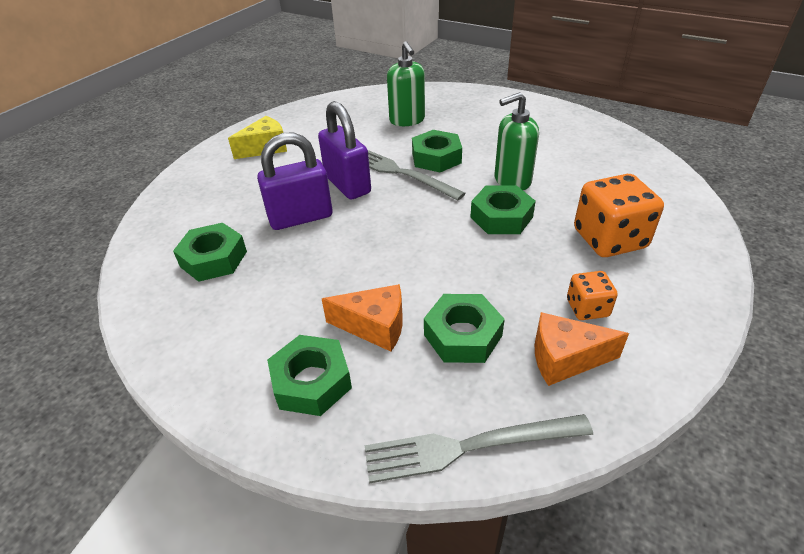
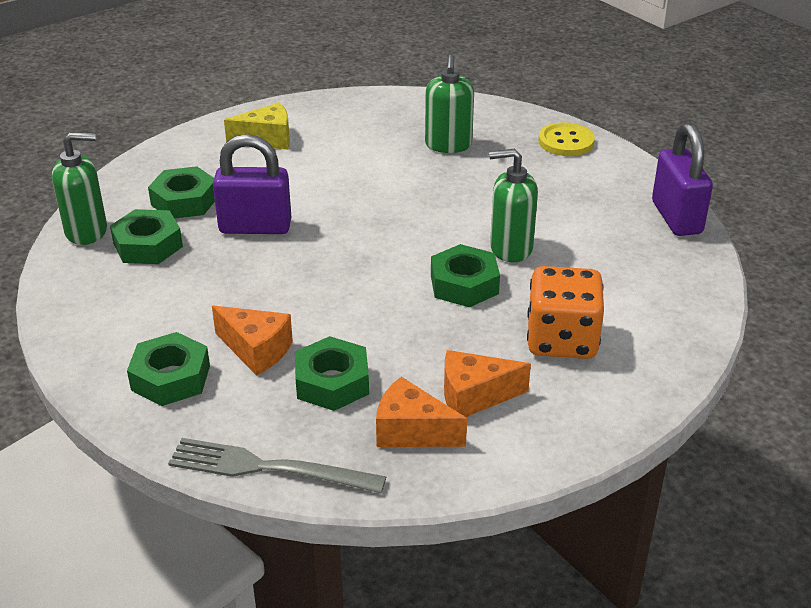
camera: 20 degrees right, 5 degrees down
(148, 262) = (87, 231): none -> green soap dispenser
(347, 184) = (326, 204): purple padlock -> purple padlock (676, 218)
(401, 173) = (393, 207): grey fork -> none
(436, 158) = (446, 199): green nut -> green nut (184, 201)
(486, 99) = (566, 142): none -> yellow button
(587, 308) = (474, 396): orange dice -> orange cheese

